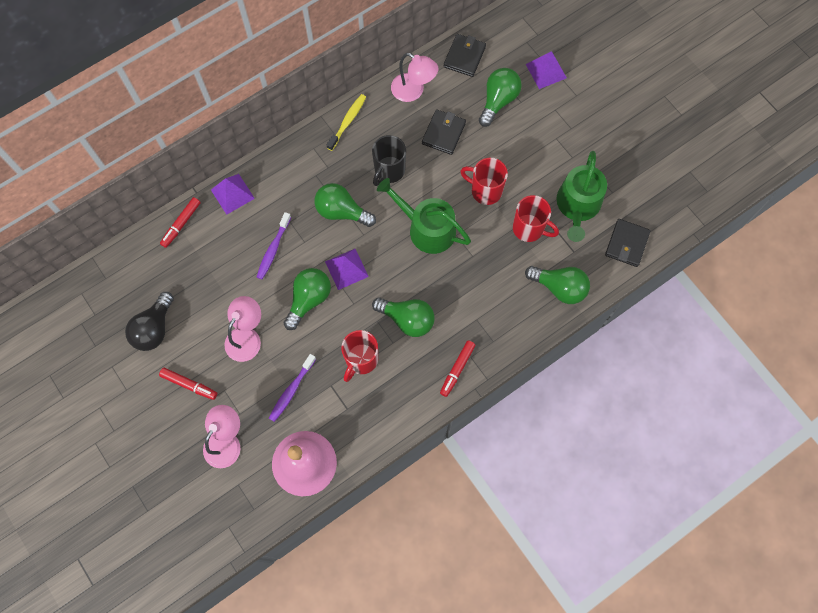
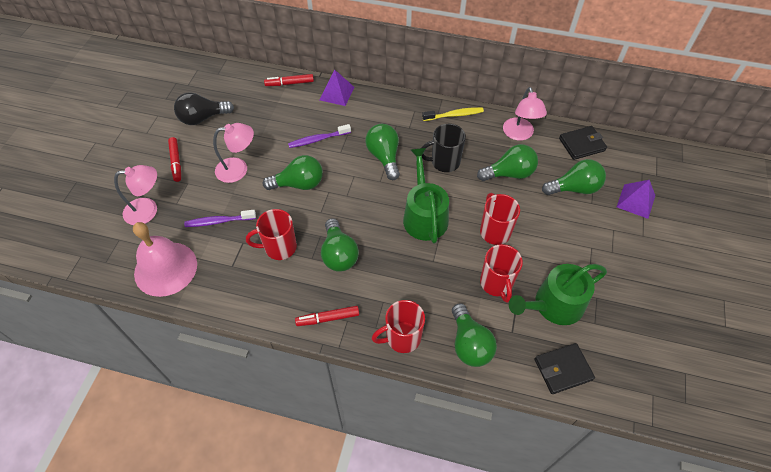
camera: 50 degrees right, 15 degrees down
(346, 269) = (343, 189): purple pyramid -> none
(443, 133) = (509, 173): black wallet -> green light bulb
(517, 329) = (402, 338): none -> red mug

